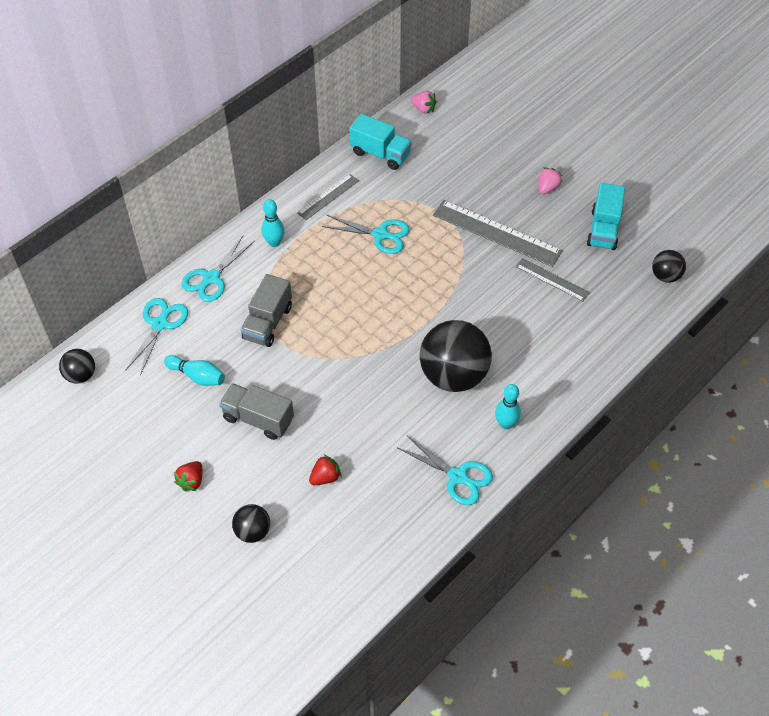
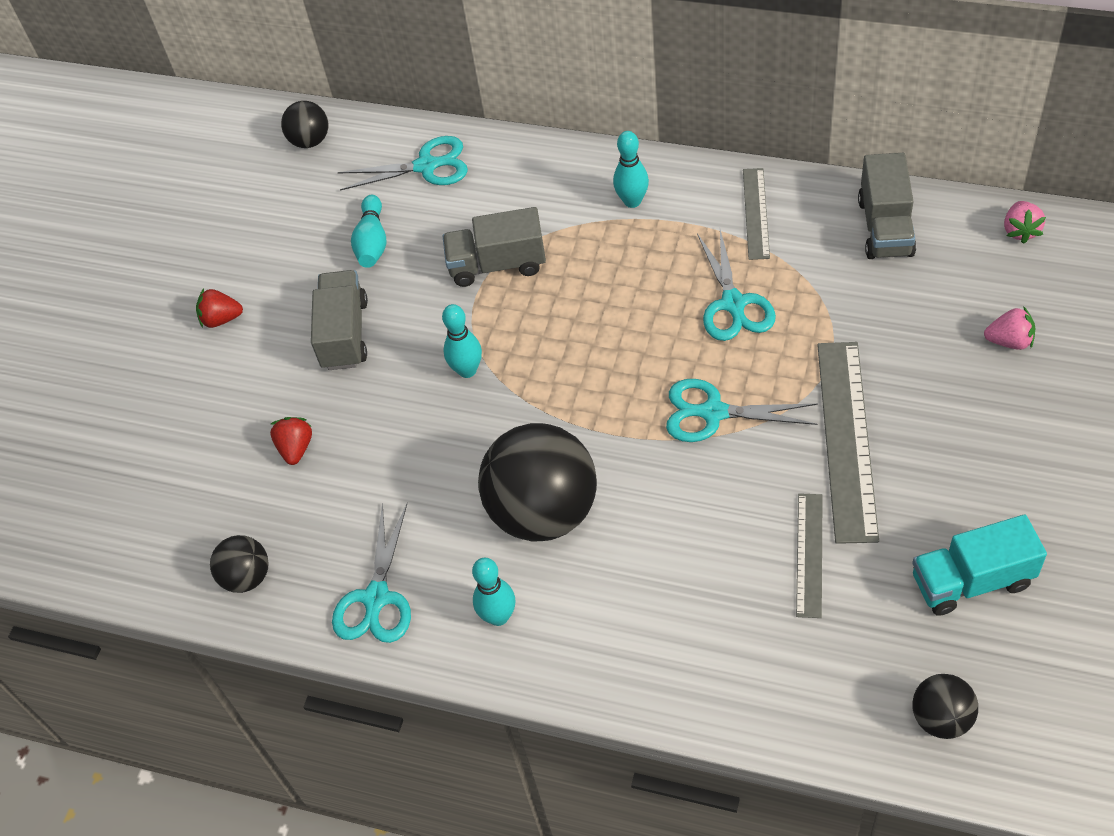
camera: 70 degrees right, 0 degrees up
(211, 278) = (528, 173): turquoise scissors -> turquoise scissors (712, 413)
(253, 531) = (181, 415): black ball -> black ball (247, 577)
(325, 477) = (296, 448): red strawberry -> red strawberry turned 120 degrees counterclockwise
(328, 197) = (756, 213): grey ruler -> grey ruler turned 75 degrees clockwise
(333, 369) = (467, 370): none -> turquoise bowling pin
(380, 154) = (885, 227): turquoise truck -> grey truck
(547, 188) = (996, 462): pink strawberry -> pink strawberry (1009, 341)

